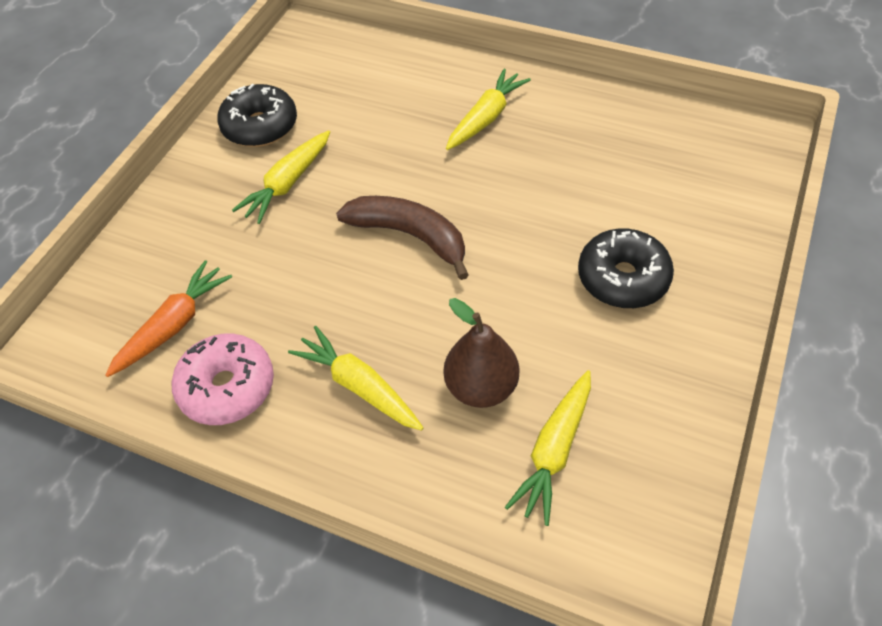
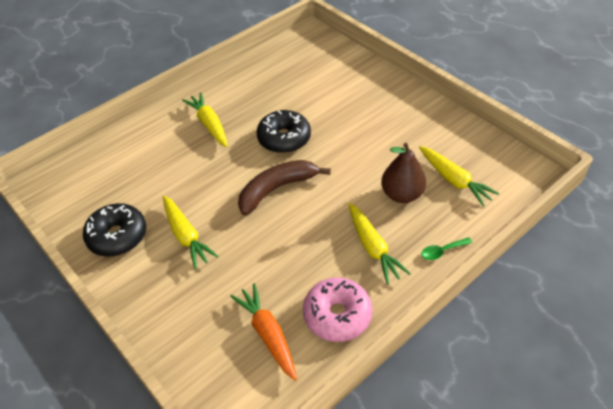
camera: 65 degrees left, 5 degrees down
(359, 386) = (373, 247): yellow carrot -> yellow carrot turned 90 degrees counterclockwise
(393, 480) = (442, 251): none -> green spoon
(623, 278) = (364, 116): black donut -> black donut (284, 138)

